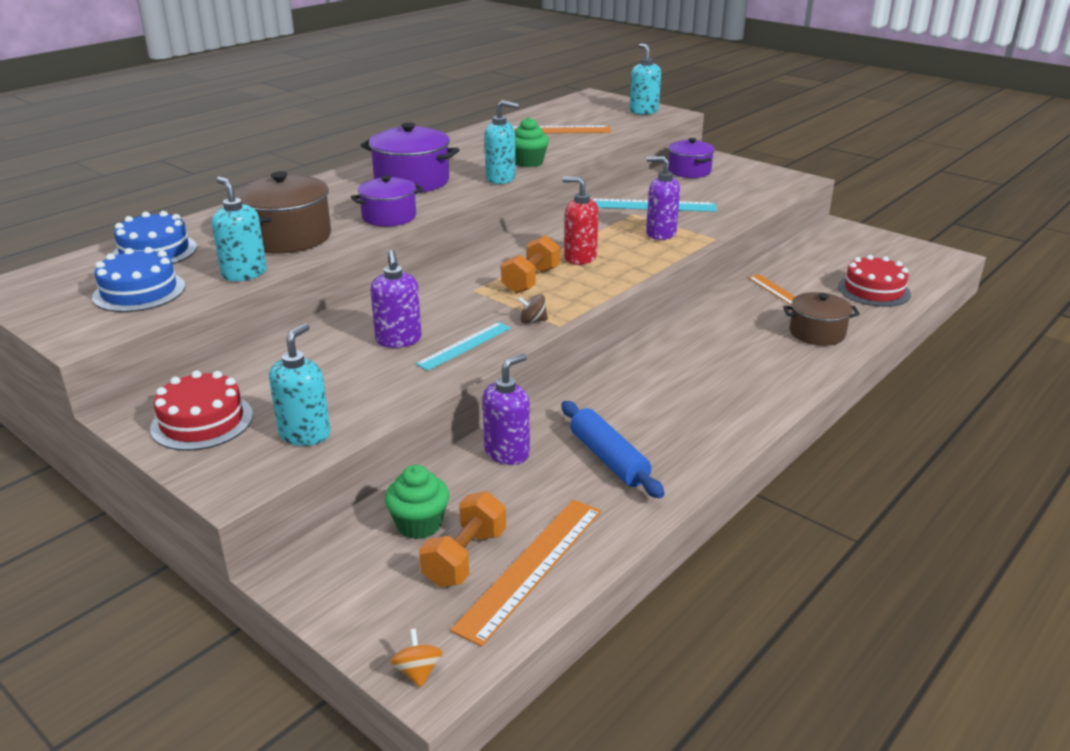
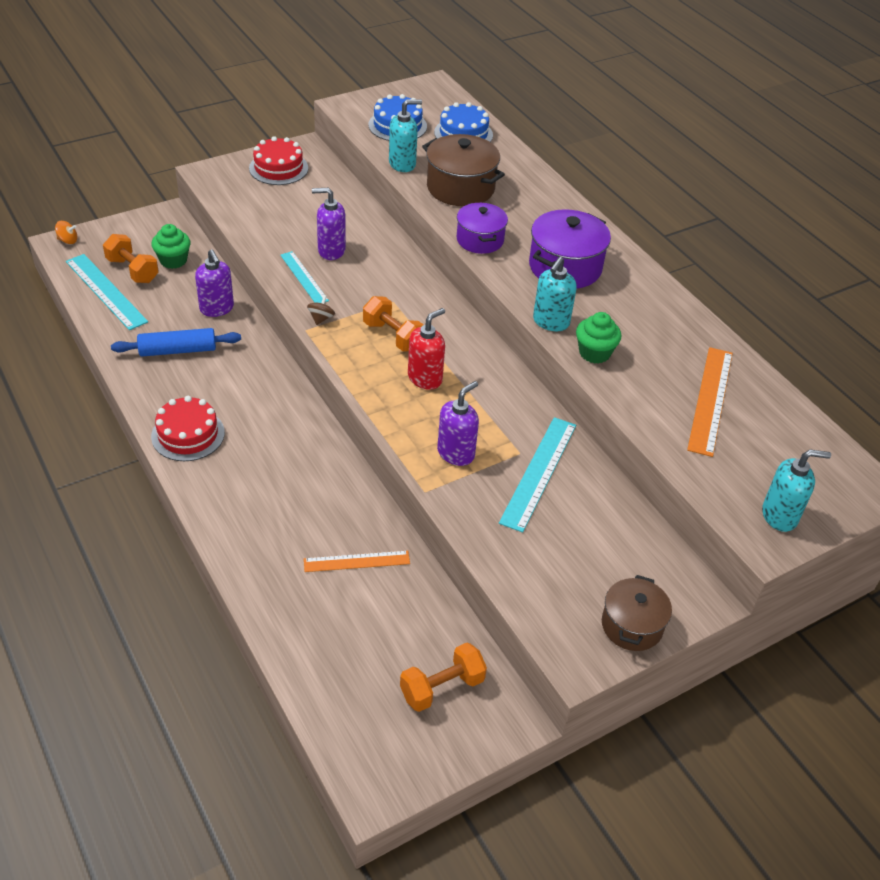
camera: 105 degrees right, 15 degrees up
(305, 434) = (238, 199): turquoise soap dispenser -> none
(531, 567) = (106, 291): orange ruler -> turquoise ruler
(689, 171) = (644, 555): purple pot -> none
(817, 333) = (267, 548): brown pot -> brown pot (632, 625)
(846, 249) = (442, 687): none -> orange dumbbell
(873, 290) = (326, 649): red cake -> red cake (188, 434)

